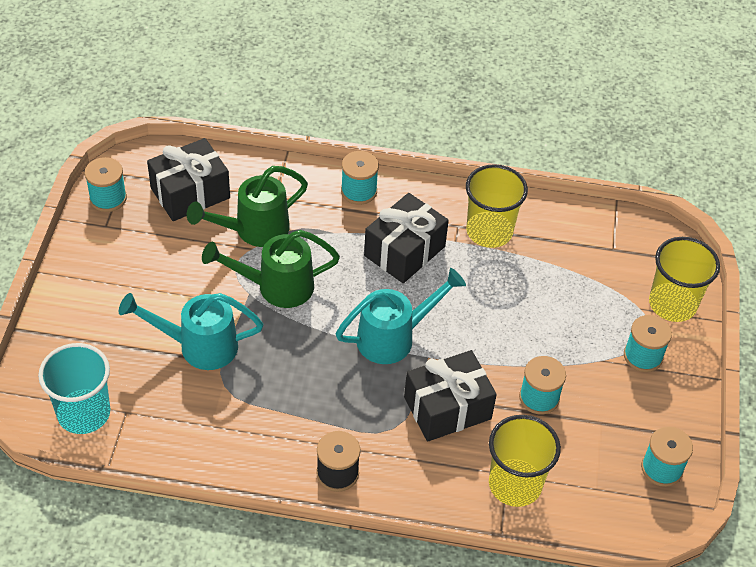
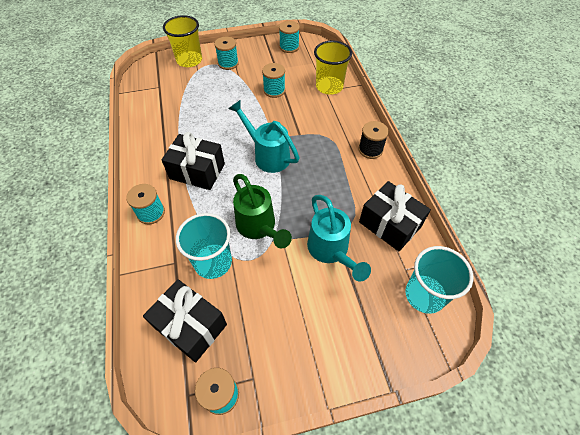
camera: 110 degrees left, 5 degrees up
(254, 230) = (213, 262): green watering can -> turquoise cup
(447, 408) = (301, 120): black gift -> black gift (390, 224)
(489, 231) = (164, 137): yellow cup -> none

